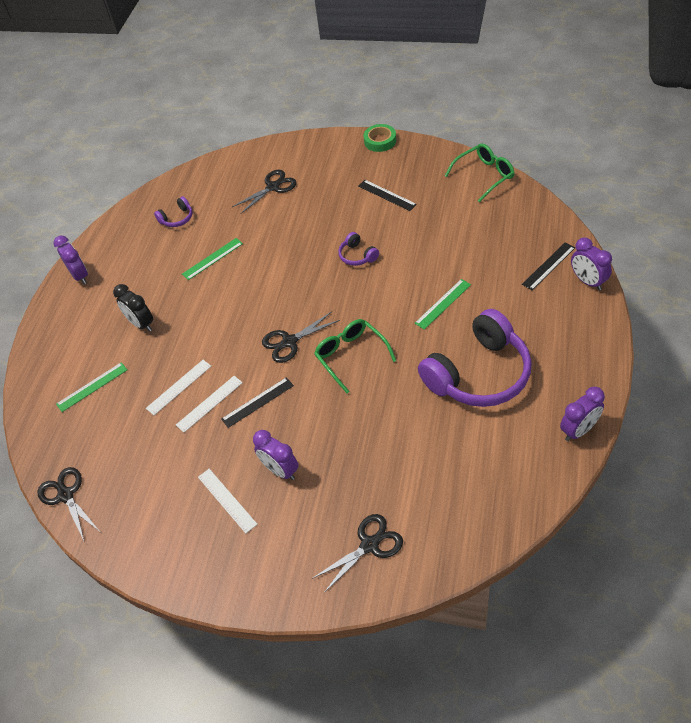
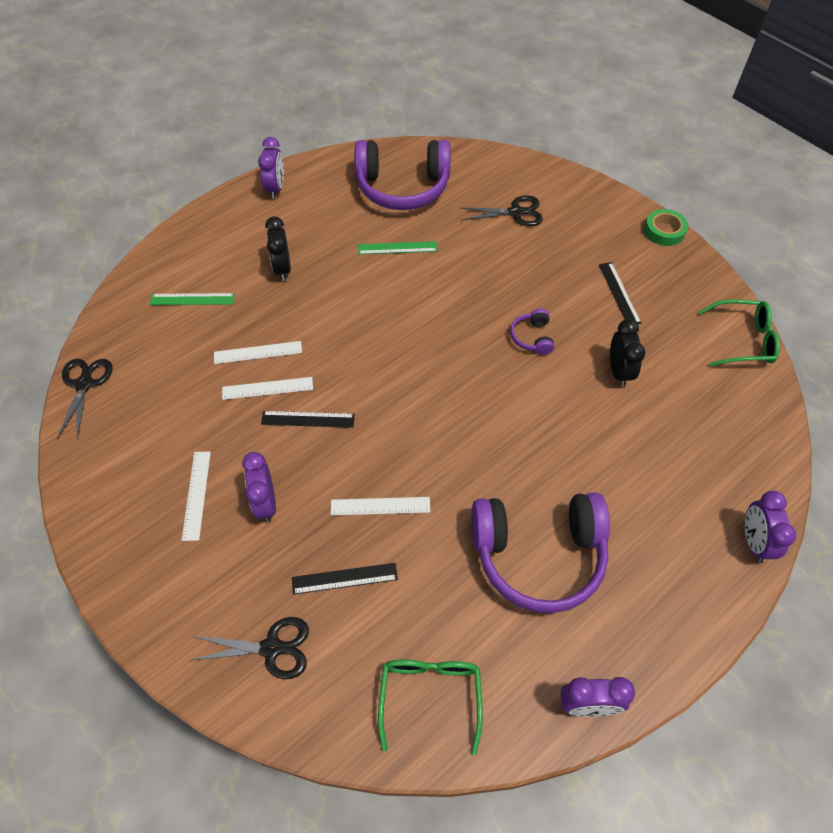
camera: 30 degrees right, 5 degrees up
(177, 218) = (402, 188): purple headphones -> purple headphones, size x2.37
(289, 342) = (389, 380): black scissors -> none
(351, 356) = (432, 437): green glasses -> green glasses (430, 696)
(357, 417) = (380, 506): none -> white ruler
(429, 240) = (619, 371): none -> black clock
(443, 304) = (571, 450): green ruler -> none
(548, 266) = (724, 491): black ruler -> black ruler (344, 578)

